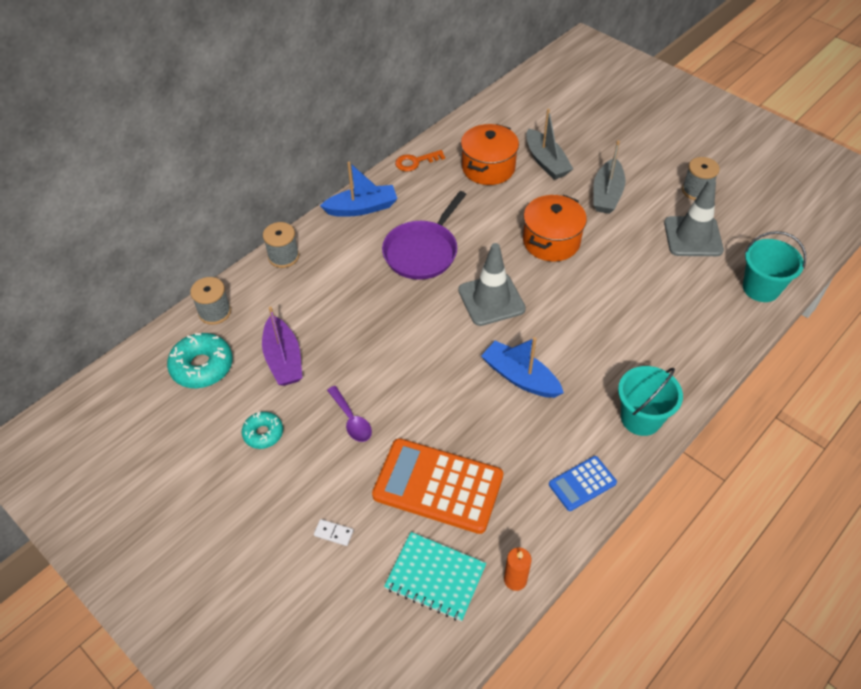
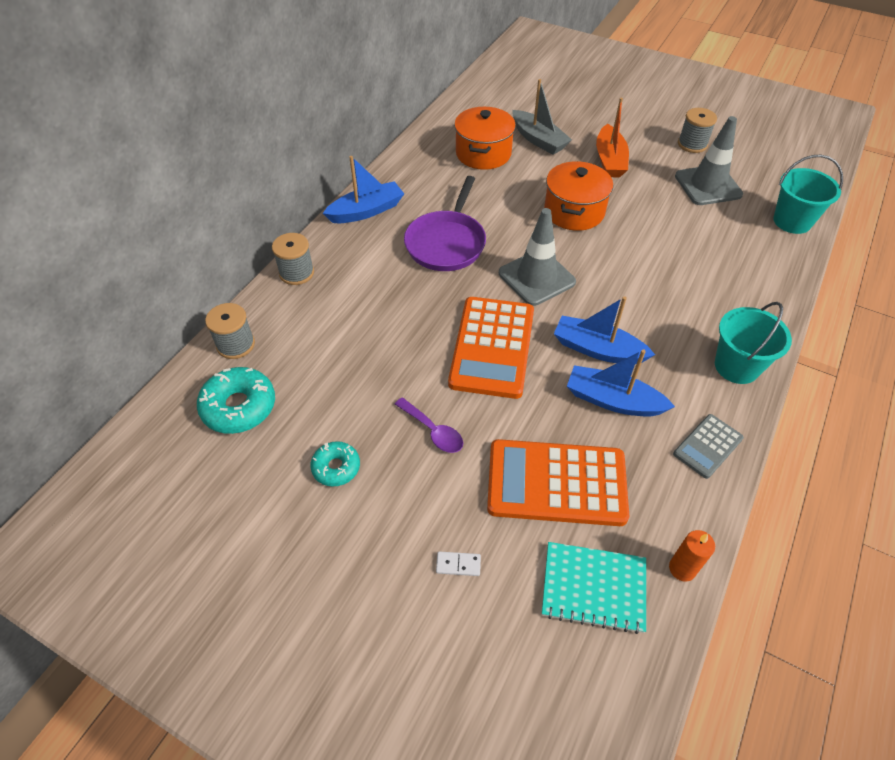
camera: 15 degrees left, 0 degrees up
(283, 359) = (332, 380): purple boat -> none
(415, 162) = (407, 159): orange key -> none
(427, 357) = (492, 347): none -> orange calculator
(515, 426) = (613, 400): none -> blue boat
(582, 483) = (707, 446): blue calculator -> grey calculator
(607, 194) = (610, 160): grey boat -> orange boat

